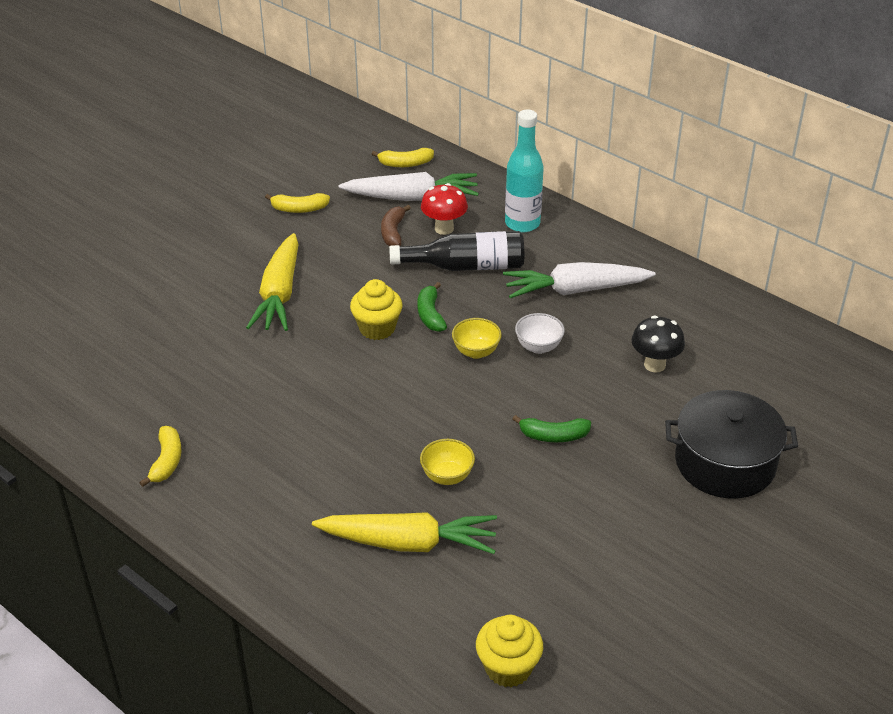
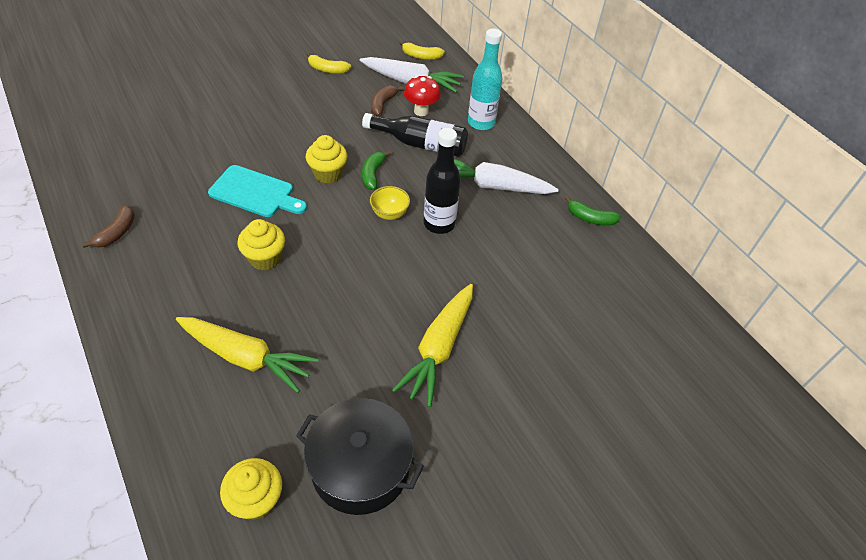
camera: 15 degrees right, 10 degrees up
(167, 461) = (117, 232): yellow banana -> brown banana
(279, 294) = (275, 128): yellow carrot -> yellow carrot (438, 348)
(304, 373) = (255, 193): none -> turquoise cutting board
(363, 438) = (265, 258): none -> yellow cupcake
(447, 476) = (308, 310): yellow bowl -> none
(538, 347) = (439, 223): white bowl -> black bottle
(553, 436) = (409, 301): green banana -> green banana (590, 218)
(654, 365) = (522, 266): black mushroom -> none
(725, 463) = (535, 370): black pot -> black pot (360, 467)

